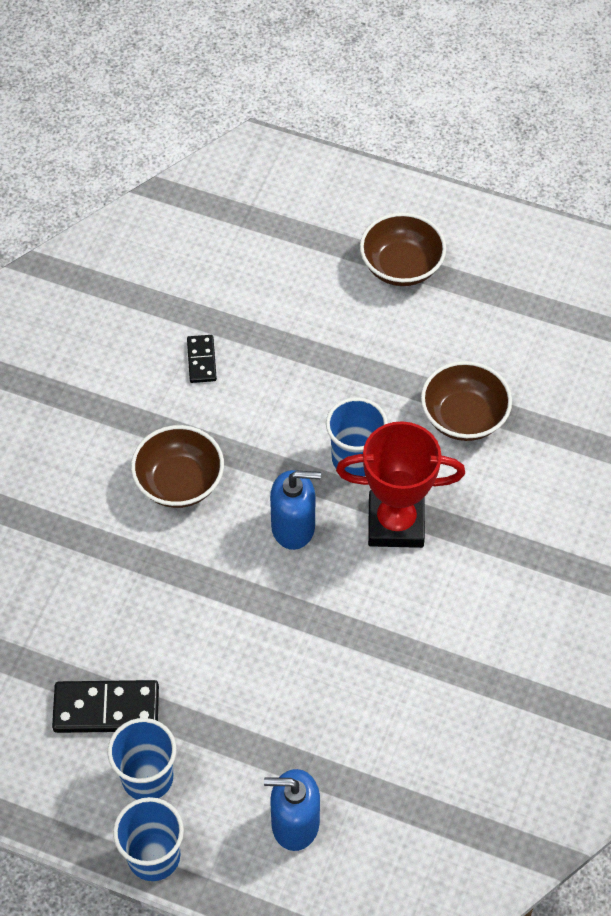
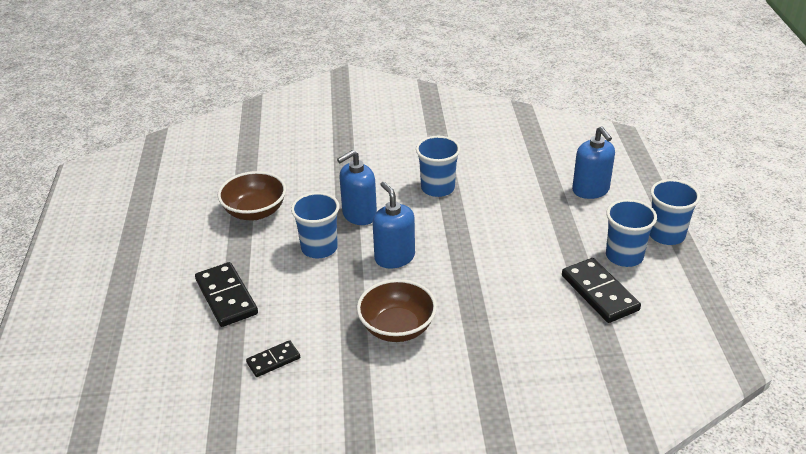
camera: 115 degrees left, 20 degrees down
(321, 348) = (226, 297): none -> black domino
(396, 523) = (359, 215): red trophy -> blue soap dispenser
(401, 266) = (124, 281): brown bowl -> none
(403, 636) = (437, 188): none -> blue cup

